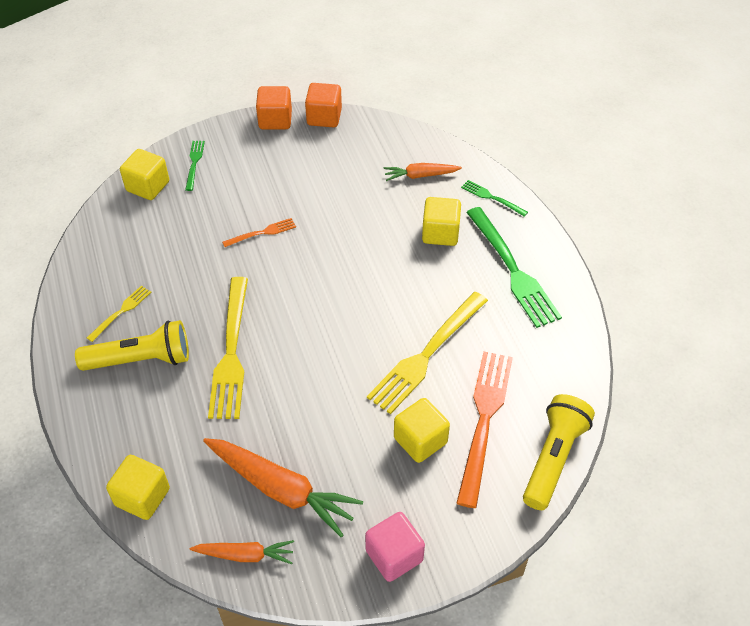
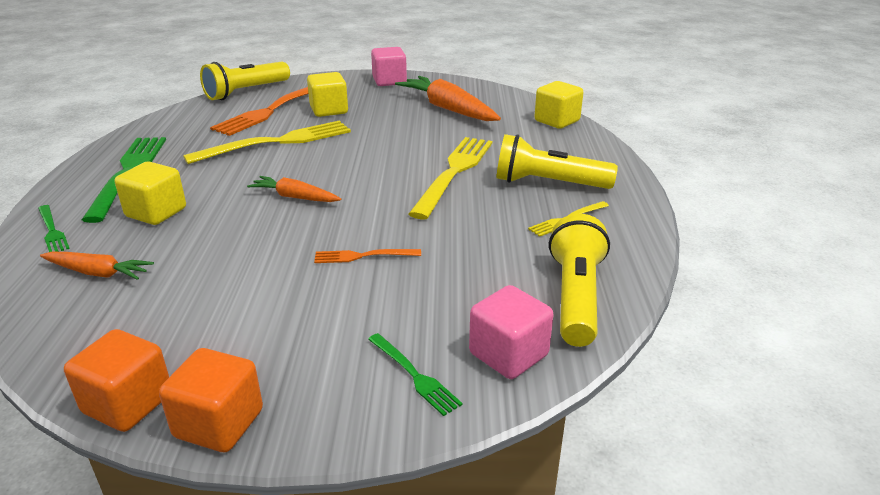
camera: 160 degrees left, 20 degrees down
(111, 236) = (576, 297): none -> yellow flashlight
(148, 186) = (508, 354): yellow cube -> pink cube
(194, 163) = (415, 376): green fork -> green fork turned 60 degrees counterclockwise
(245, 555) = (487, 94): orange carrot -> orange carrot (295, 197)

